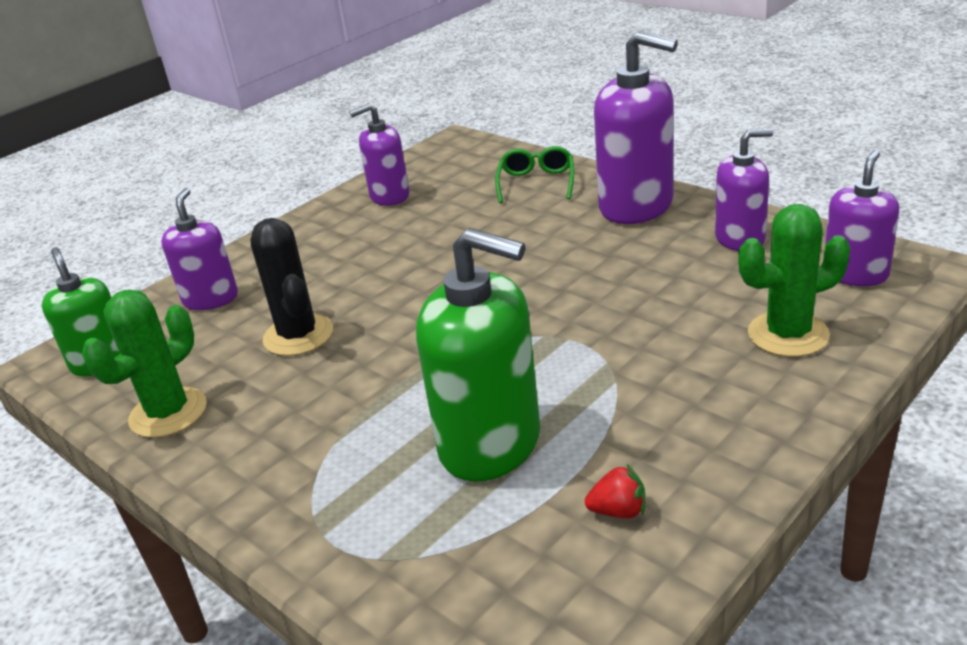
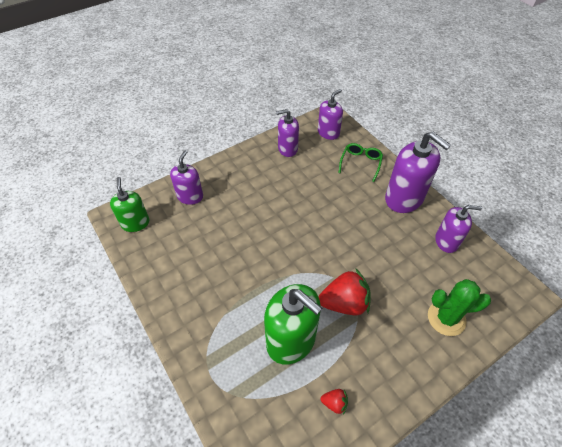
camera: 10 degrees right, 20 degrees up
(168, 413) = (158, 268): green cactus -> none
(298, 335) = (224, 237): black cactus -> none
(580, 364) = (344, 303): none -> red strawberry
(855, 274) = (493, 287): purple soap dispenser -> purple soap dispenser (328, 133)

